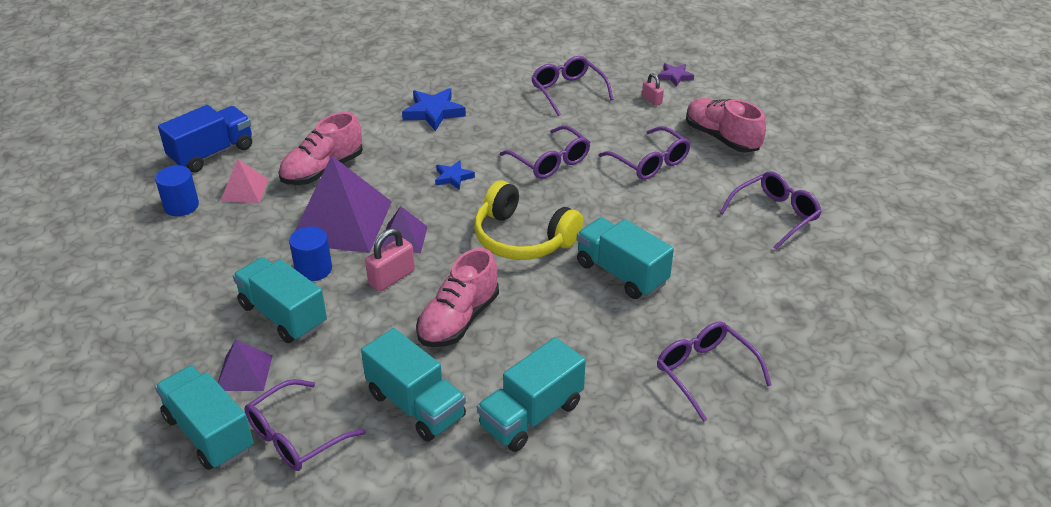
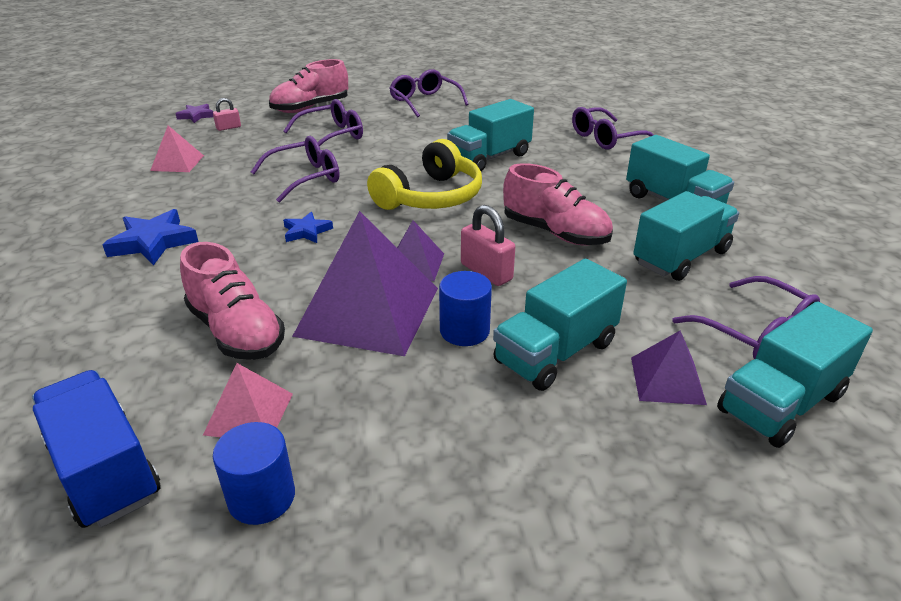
camera: 85 degrees left, 5 degrees down
(567, 91) = (177, 163): purple glasses -> pink pyramid

